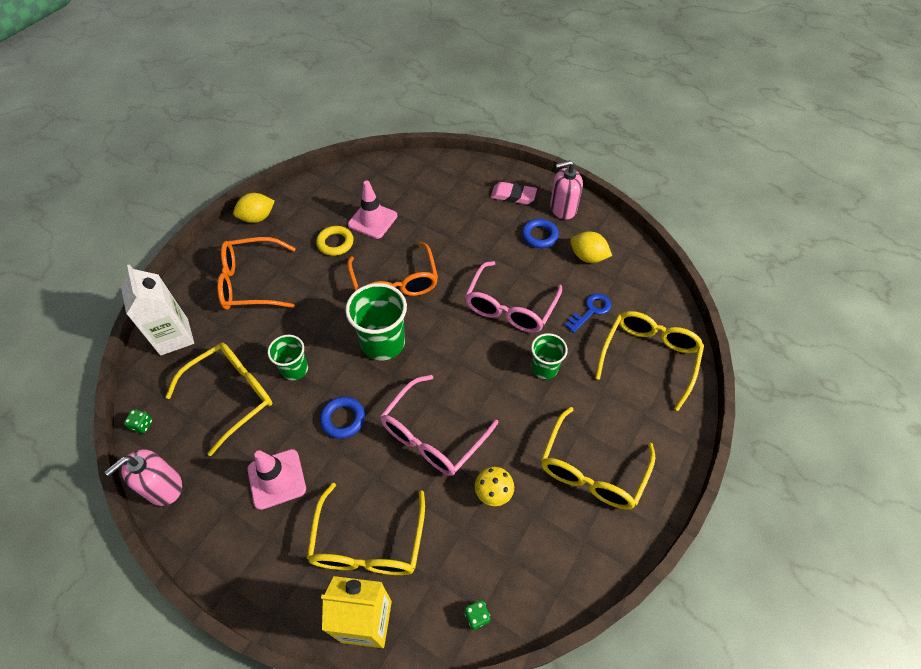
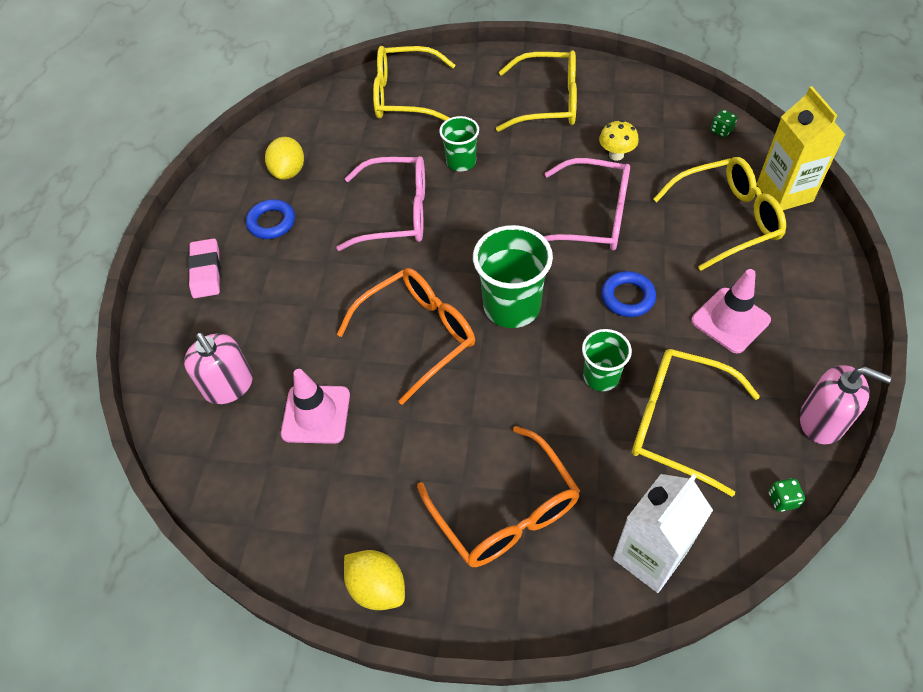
camera: 110 degrees left, 0 degrees up
(335, 243) = (381, 440): yellow ring -> none
(563, 208) = (213, 215): pink soap dispenser -> pink soap dispenser (229, 386)
(591, 311) = (367, 149): blue key -> none

